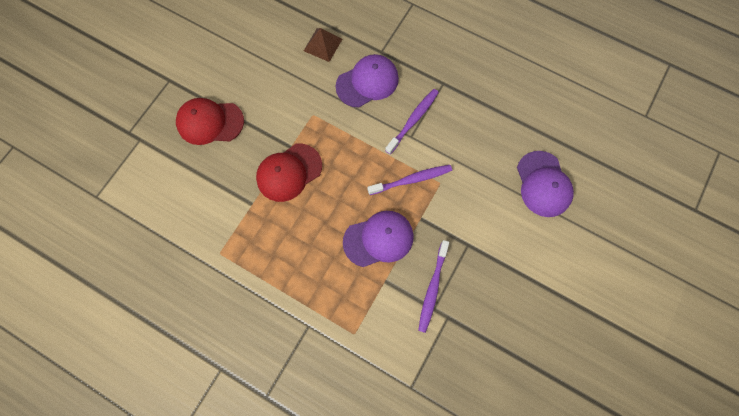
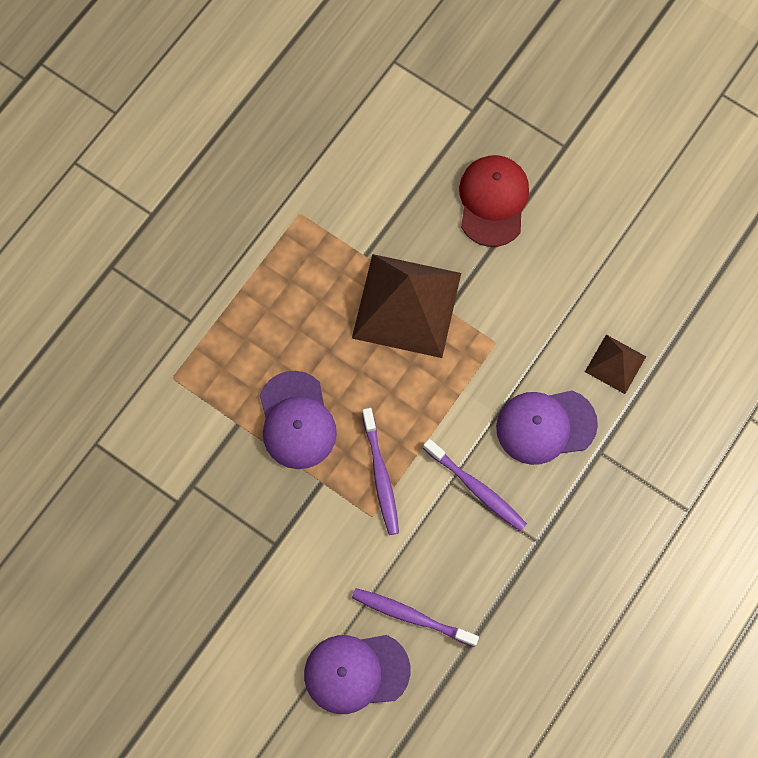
camera: 95 degrees right, 0 degrees up
(289, 172) = (407, 305): red cap -> brown pyramid
(367, 82) = (545, 426): purple cap -> purple cap turned 105 degrees clockwise
(432, 288) = (220, 487): purple toothbrush -> purple toothbrush (412, 616)

